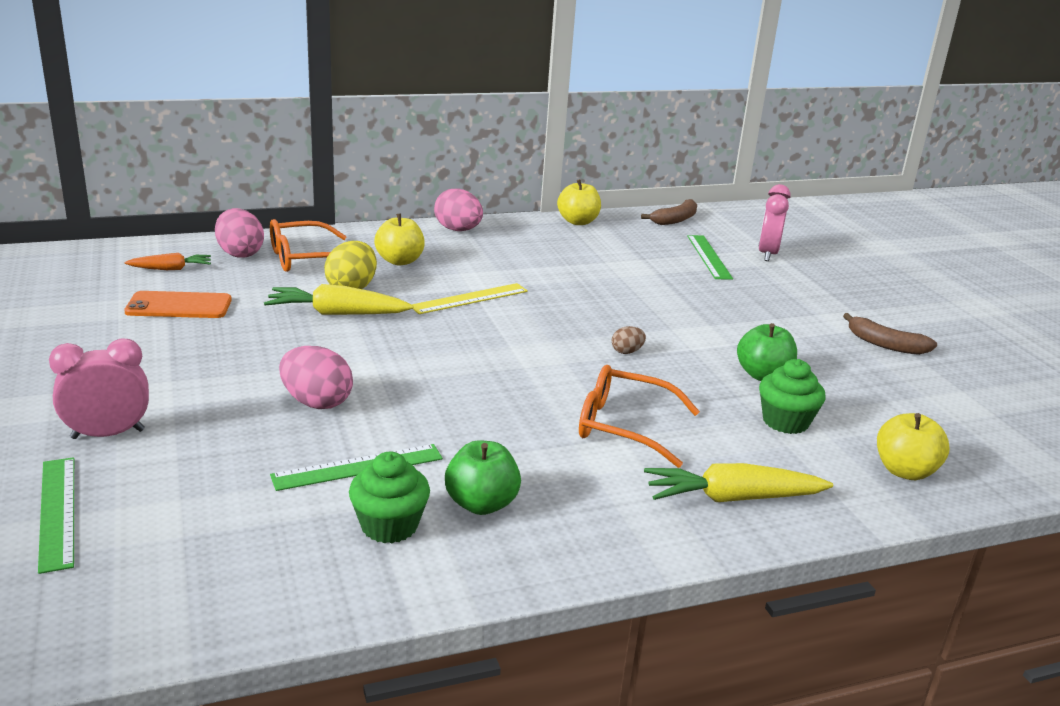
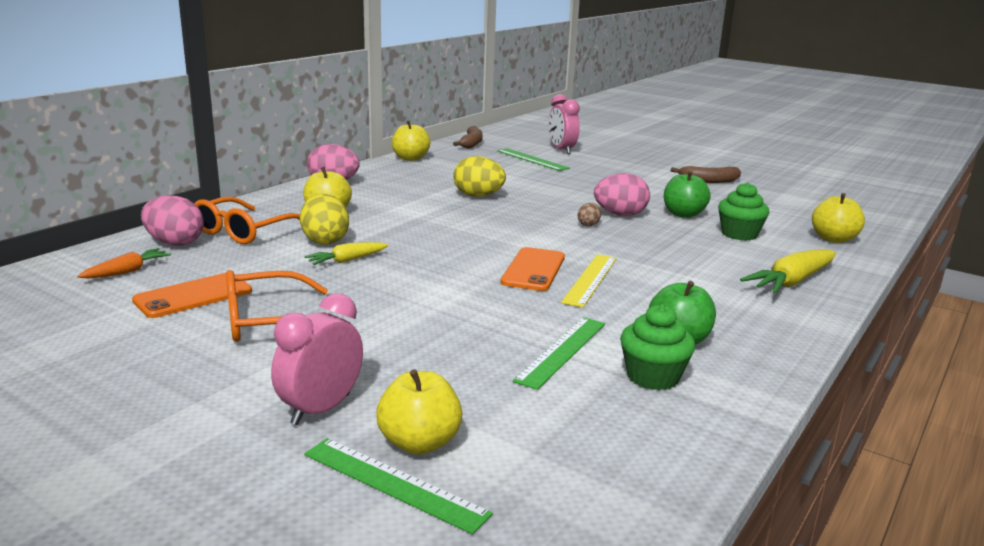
camera: 35 degrees left, 5 degrees down
(122, 491) = (419, 443): none -> yellow apple
(316, 402) = (450, 322): pink egg -> pink egg (620, 214)
(336, 313) = (346, 260): yellow carrot -> yellow carrot, size x0.60
(470, 299) = (428, 223): yellow ruler -> yellow ruler (590, 279)
(479, 380) = (533, 270): none -> orange phone
(570, 284) = (478, 196): none -> yellow egg
(624, 426) = (668, 266): orange glasses -> orange glasses (268, 321)

